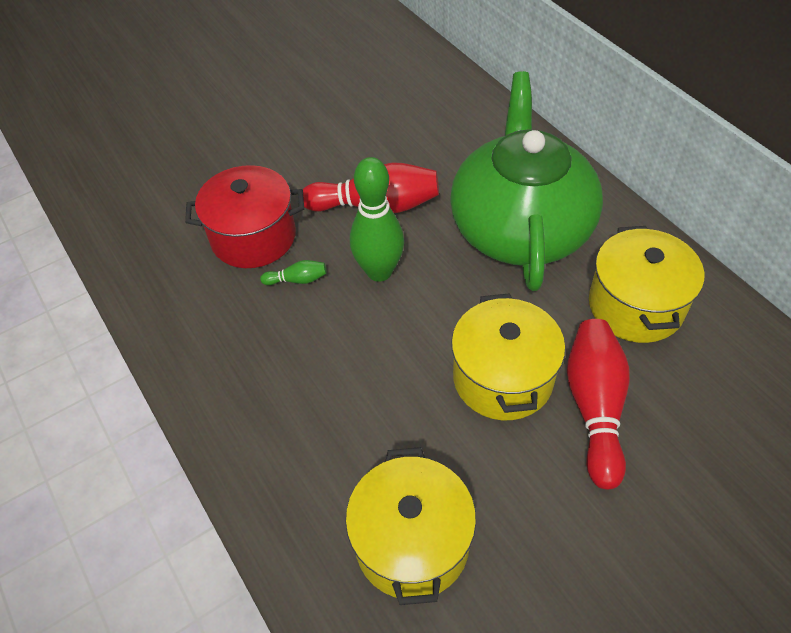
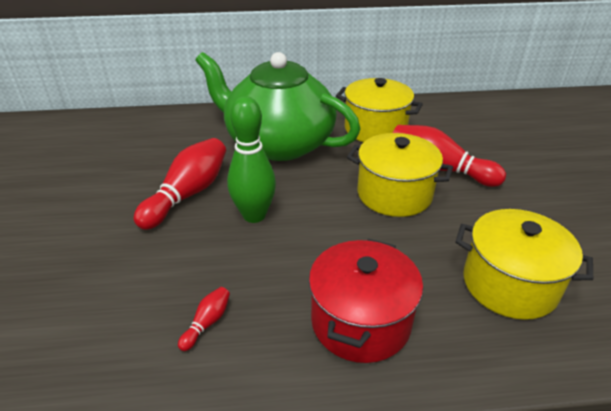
camera: 65 degrees left, 15 degrees down
(228, 310) = (207, 323): none -> red bowling pin
(253, 237) = (139, 276): red pot -> red pot (360, 321)
(297, 280) = (217, 263): green bowling pin -> none

